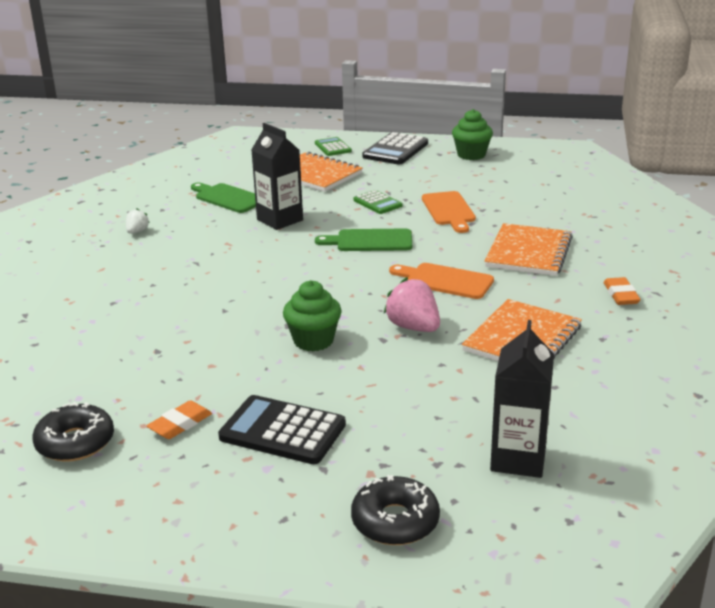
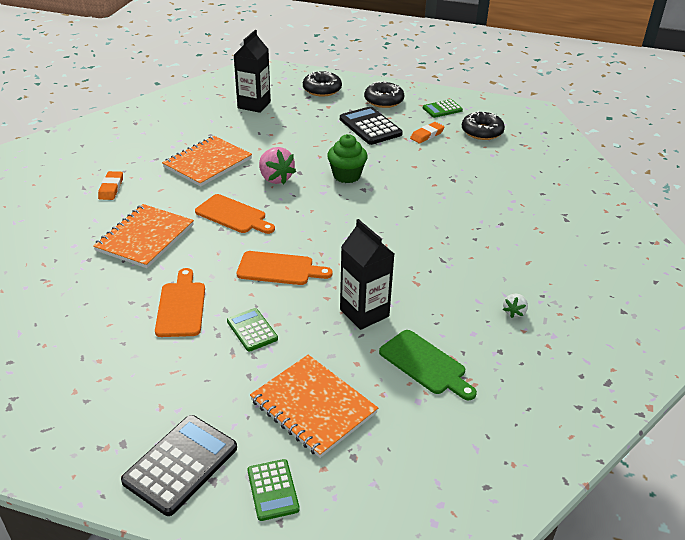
camera: 175 degrees left, 10 degrees up
(134, 492) = (442, 109): none -> green calculator
(256, 502) = (383, 100): none -> black donut
(282, 431) = (370, 127): black calculator -> black calculator turned 150 degrees counterclockwise
(370, 241) = (279, 269): green cutting board -> orange cutting board
(471, 155) = (81, 431): green cupcake -> none

